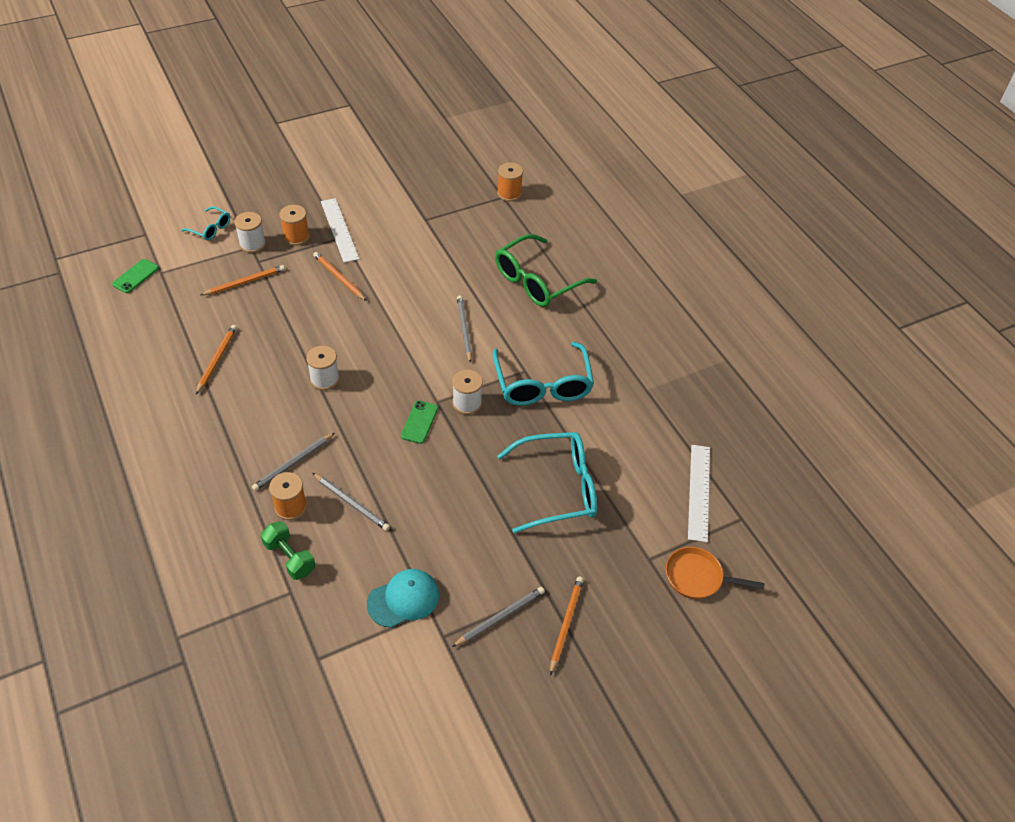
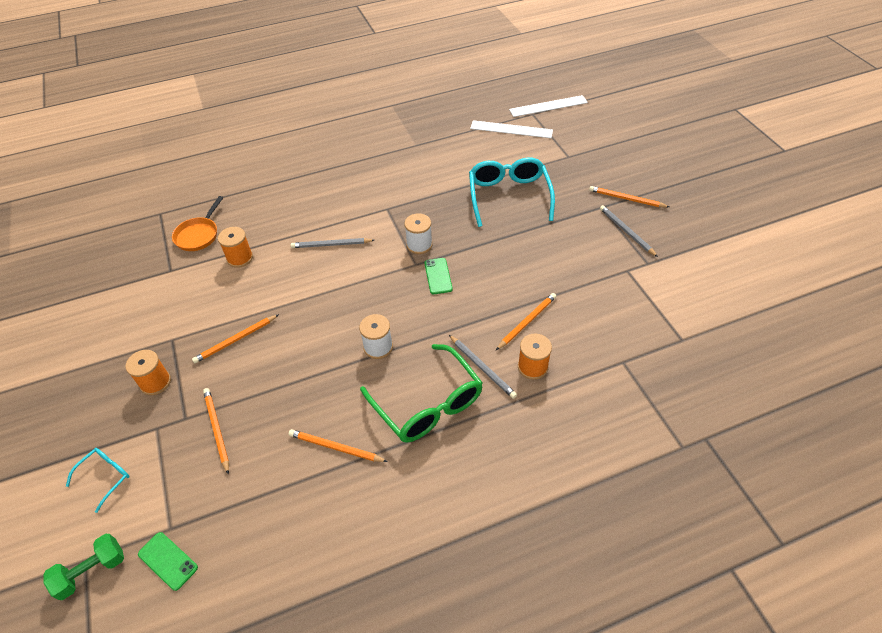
camera: 80 degrees left, 0 degrees up
(252, 244) = (152, 426): white spool -> none
(289, 557) = (588, 364): green dumbbell -> green dumbbell (92, 571)
(339, 230) = (159, 342): white ruler -> white ruler (548, 106)
(351, 503) = (527, 322): grey pencil -> orange pencil
(403, 599) = (619, 286): turquoise cap -> none
(419, 422) = (438, 276): green phone -> green phone turned 60 degrees clockwise
(509, 193) = (157, 209): orange spool -> orange spool (240, 258)
(536, 281) = (282, 197): green glasses -> green glasses (428, 404)
(542, 385) = (404, 199): turquoise glasses -> none
(697, 577) = (581, 137): orange pan -> orange pan (198, 235)

